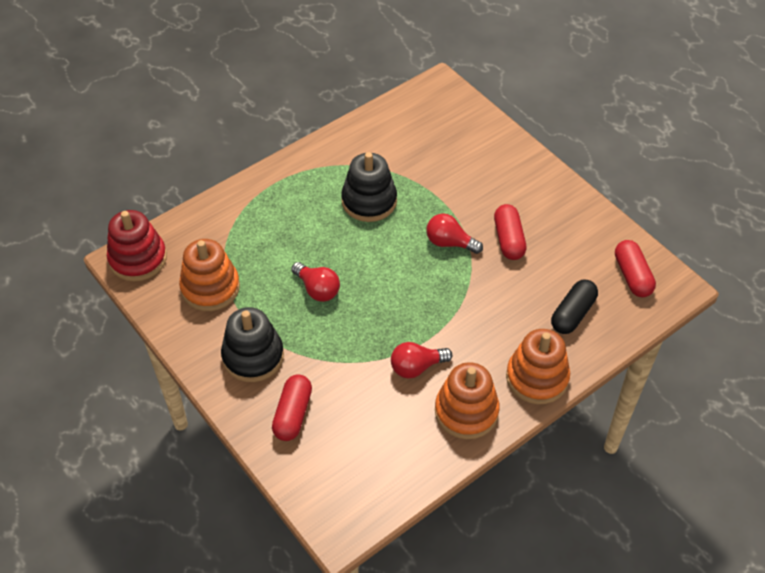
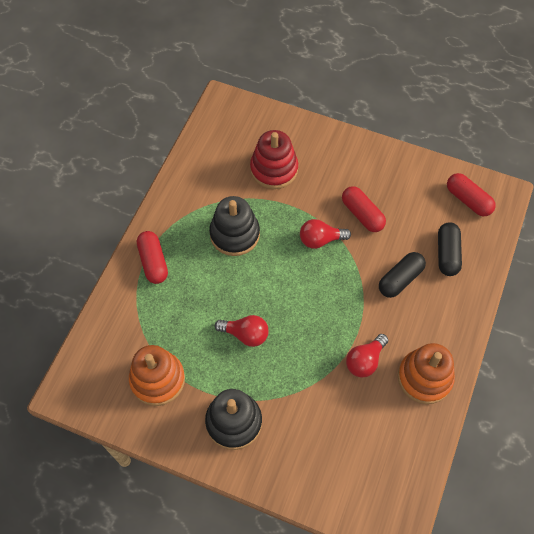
camera: 30 degrees left, 10 degrees up
(138, 259) = (77, 386): red stacking toy -> red stacking toy (274, 169)
(293, 414) = (298, 455): red capsule -> red capsule (153, 262)
(506, 313) = (400, 279): none -> black capsule
(537, 378) = (456, 321): orange stacking toy -> none

